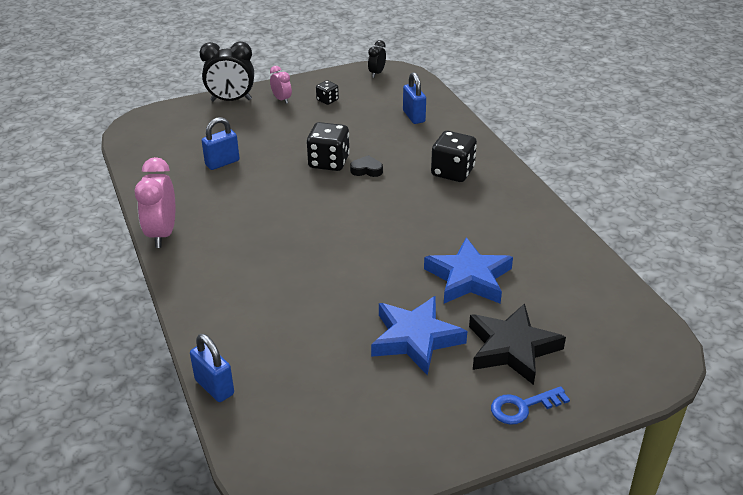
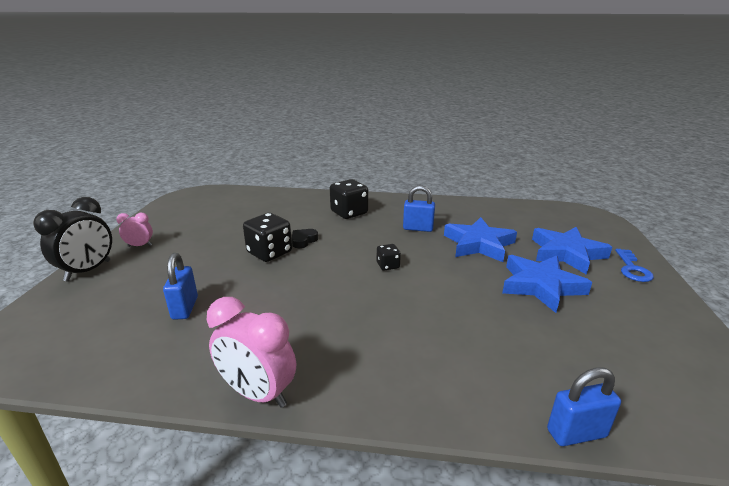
camera: 60 degrees left, 10 degrees down
(327, 100) = (181, 227): black dice -> black dice (388, 265)
(377, 73) = (183, 199): black clock -> none
(414, 116) = (262, 204): blue padlock -> blue padlock (418, 228)
(512, 348) = (566, 253): black star -> blue star

